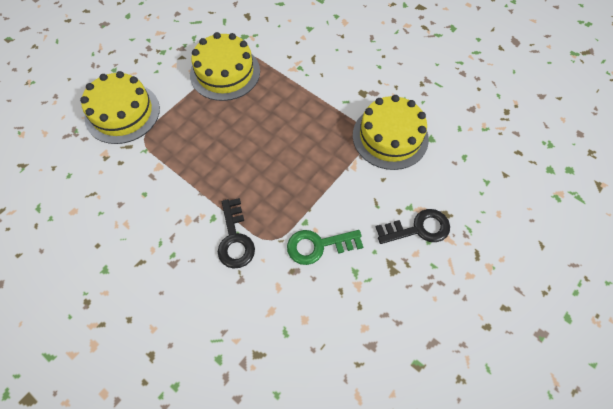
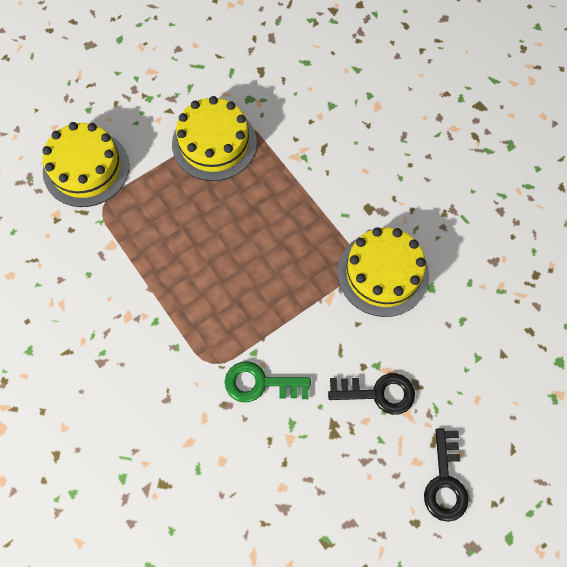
camera: 15 degrees right, 5 degrees up
(235, 239) = (172, 352): black key -> black key (445, 482)

